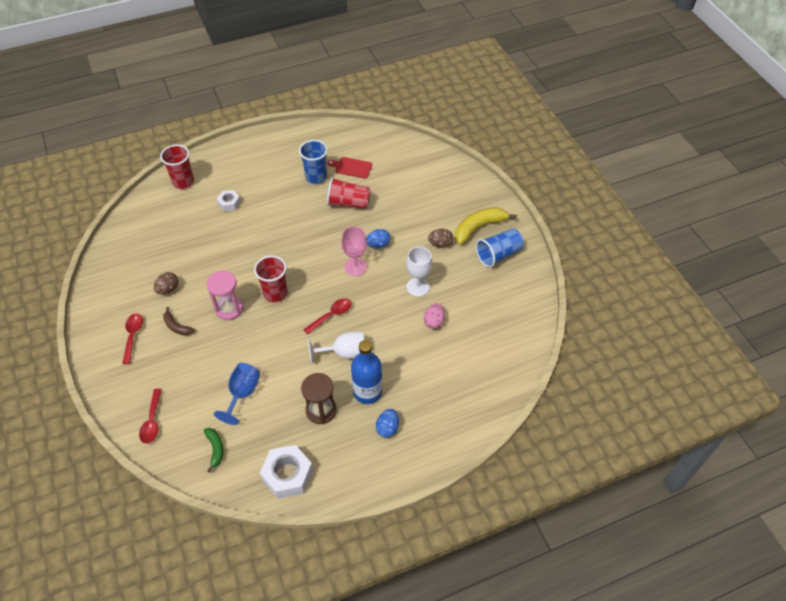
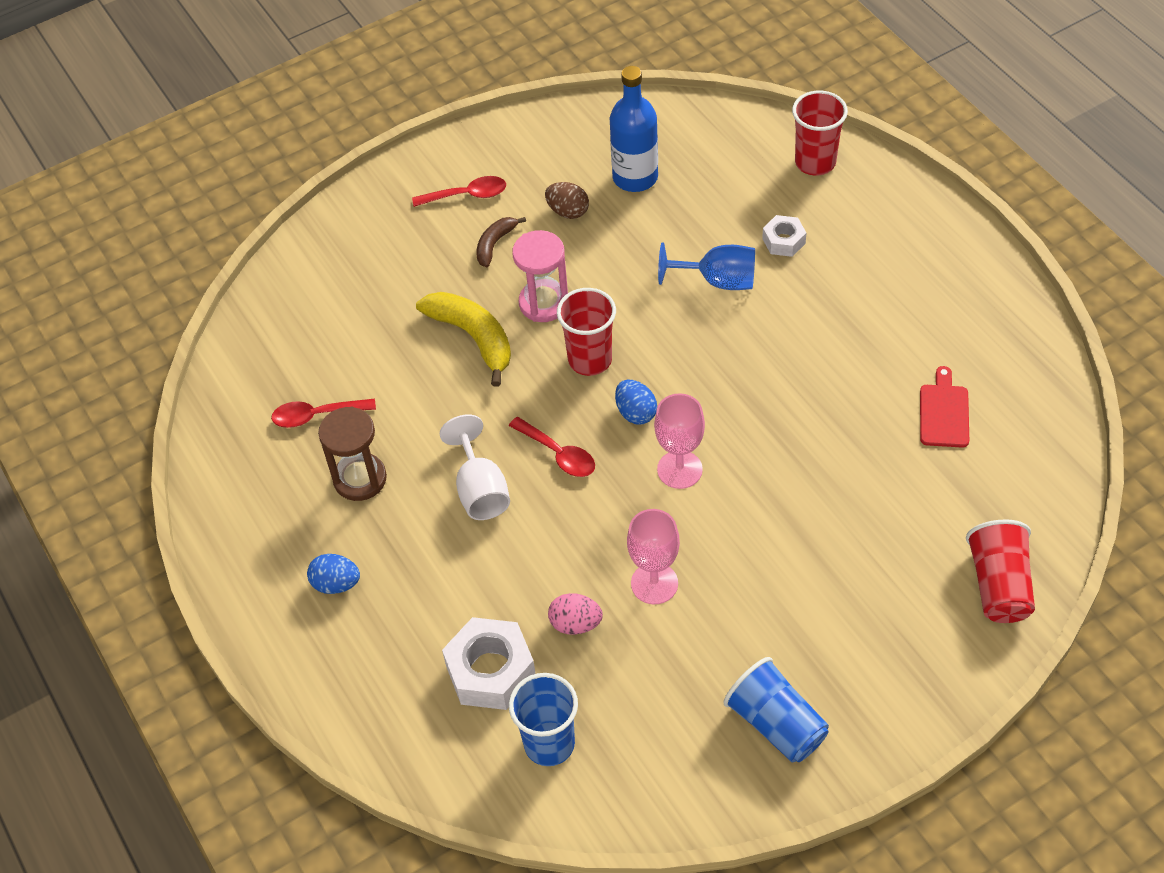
camera: 85 degrees right, 0 degrees up
(152, 421) = (317, 264): red spoon -> red spoon (316, 416)
(215, 449) = (277, 354): green banana -> none
(242, 393) = (379, 363): blue goblet -> blue goblet (718, 281)
(287, 475) = (239, 458): white nut -> white nut (491, 671)
(316, 177) = (895, 358): blue cup -> blue cup (549, 744)
(348, 203) = (841, 426): red cup -> red cup (999, 585)
(367, 392) = (404, 540): blue bottle -> blue bottle (635, 177)
(378, 245) = (745, 497): blue egg -> blue egg (636, 413)
(418, 287) = (654, 583): white goblet -> pink goblet
(440, 244) = (776, 608): brown egg -> none
(479, 227) = (843, 676): yellow banana -> yellow banana (473, 338)

